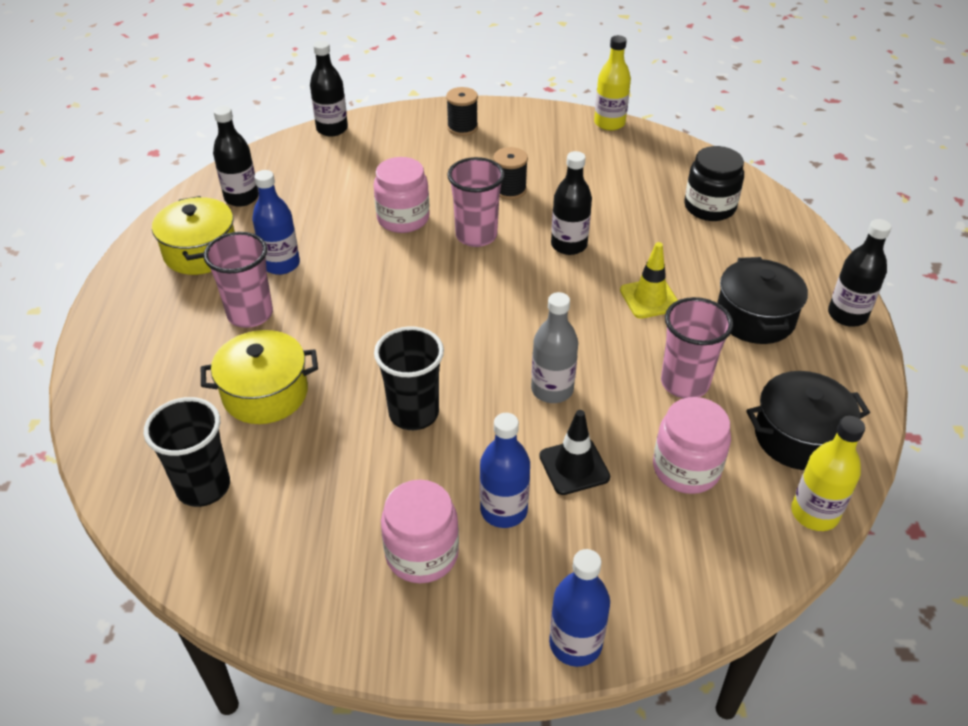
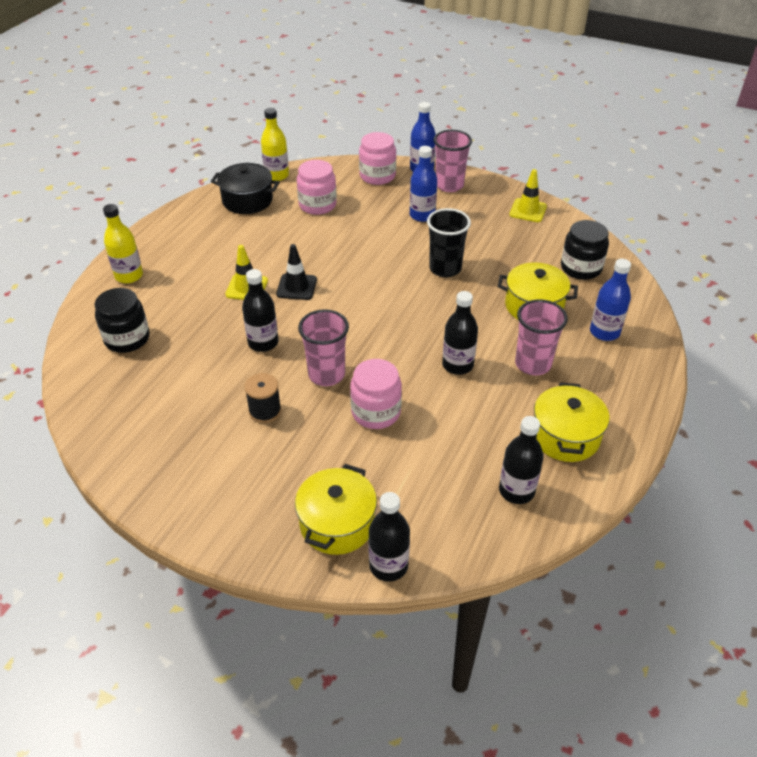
camera: 155 degrees left, 0 degrees up
(203, 487) = (581, 268): black cup -> black jar
(281, 264) = (497, 400): blue bottle -> blue bottle (604, 332)
(320, 596) = (528, 210): none -> yellow traffic cone
(386, 139) = (337, 523): none -> yellow pot
(422, 554) = (472, 211): pink jar -> pink jar (377, 176)
(462, 127) = (248, 511): black spool -> none
(552, 390) = (355, 257): grey bottle -> none
(574, 467) = (373, 221): black traffic cone -> black traffic cone (296, 287)
(609, 123) = (102, 460): yellow bottle -> yellow bottle (129, 276)
(684, 383) = (277, 238): pink cup -> pink cup (449, 185)
(755, 318) = (196, 257): black pot -> none
(847, 315) = (141, 242): black bottle -> black bottle (457, 365)

